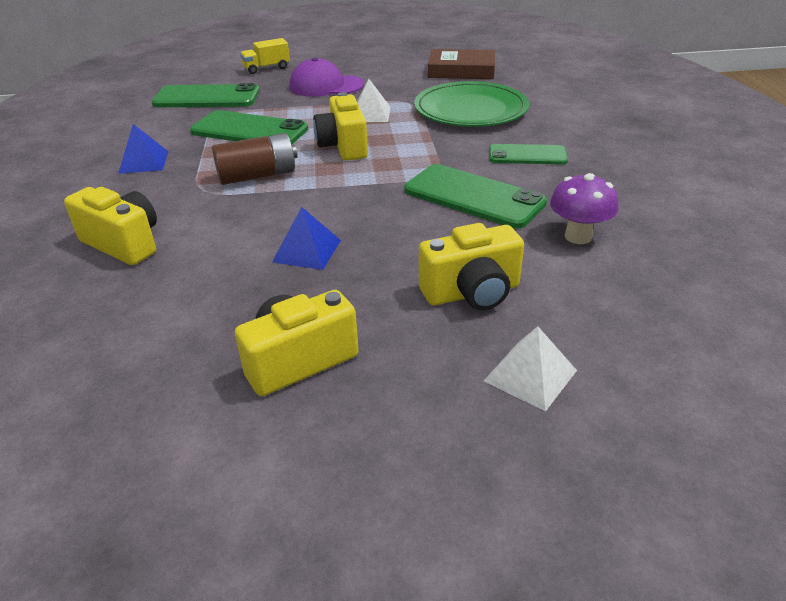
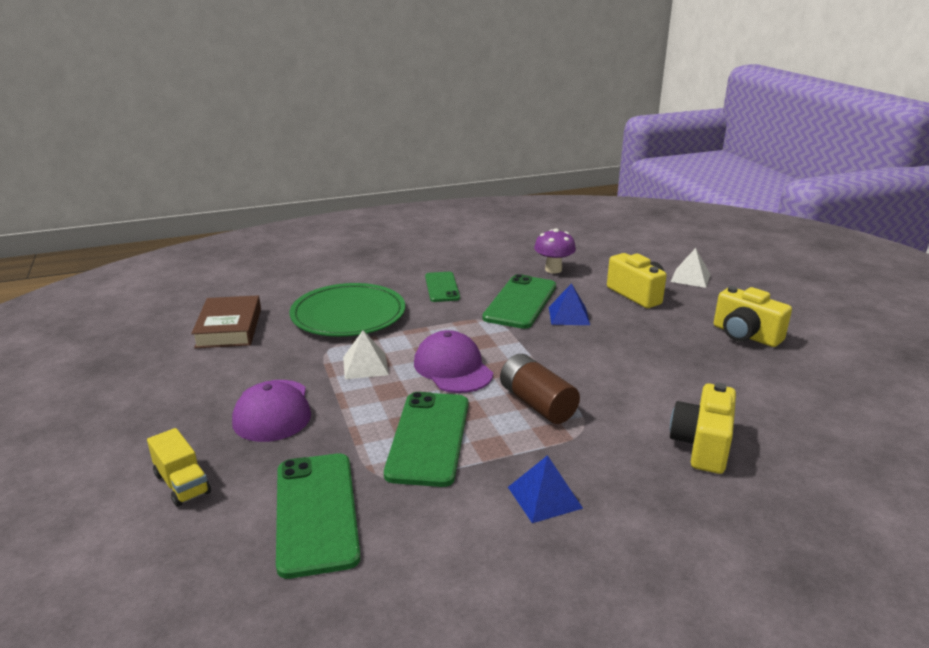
camera: 105 degrees left, 10 degrees down
(307, 251) = (639, 353): blue pyramid -> blue pyramid (569, 316)
(343, 146) = (453, 368): yellow camera -> purple cap

